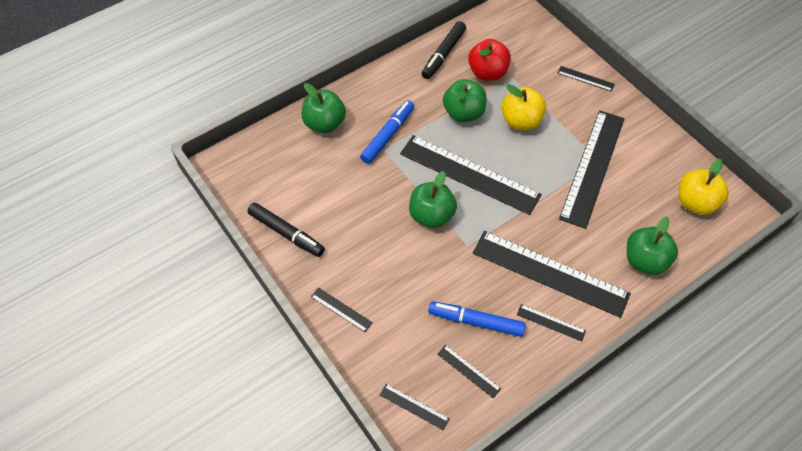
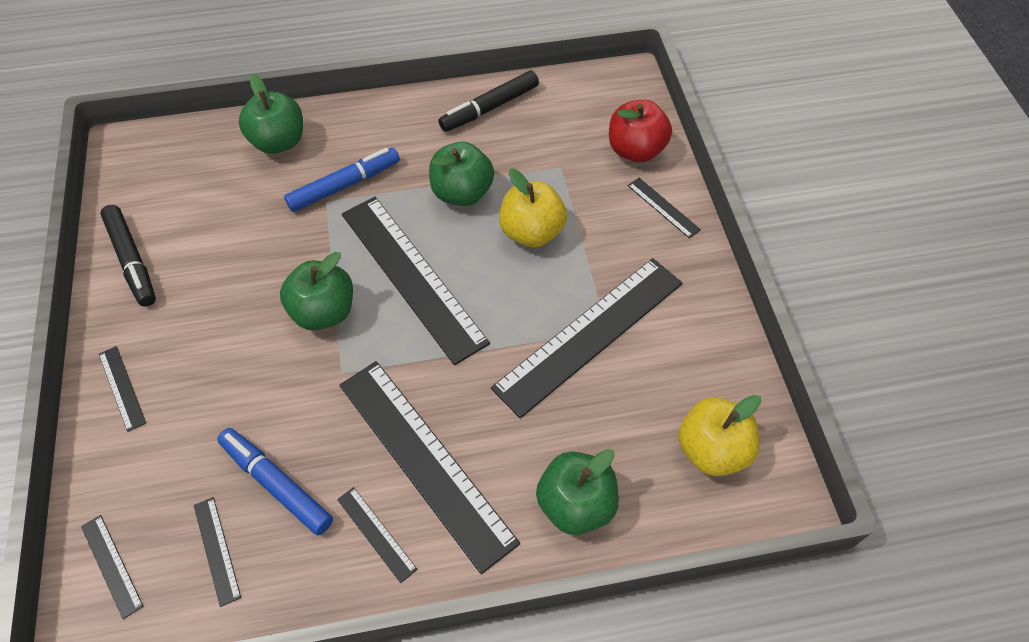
camera: 25 degrees right, 0 degrees up
(487, 73) = (531, 151): red apple -> red apple (635, 150)

